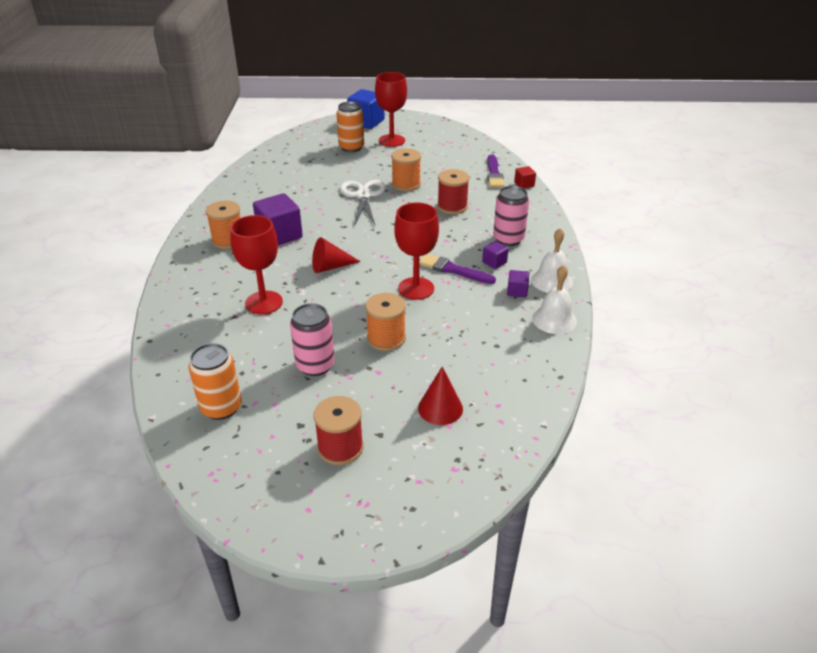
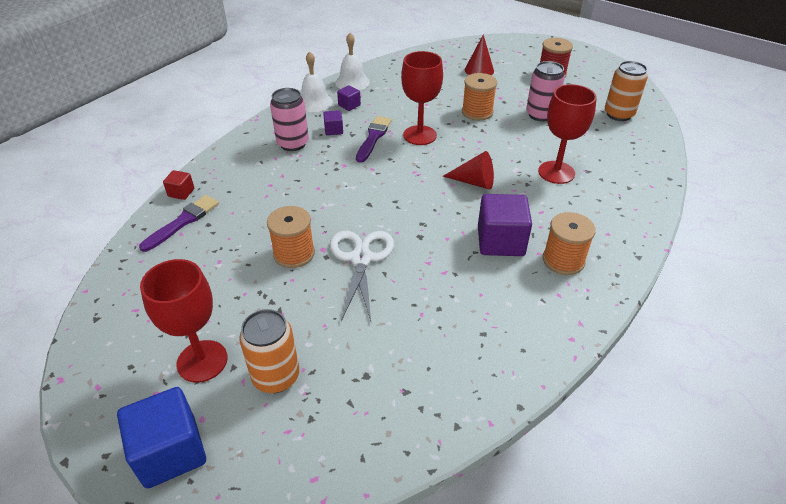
camera: 145 degrees left, 5 degrees up
(363, 196) = (361, 258): white scissors -> white scissors turned 150 degrees clockwise
(452, 206) = (289, 198): red spool -> none
(453, 270) = (373, 137): purple brush -> purple brush turned 135 degrees counterclockwise

